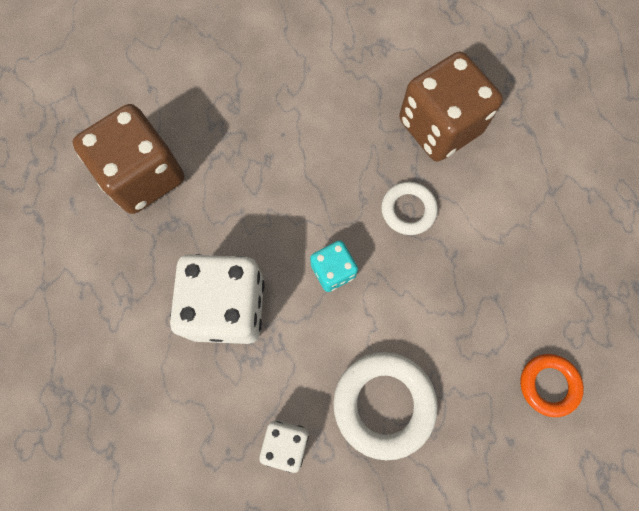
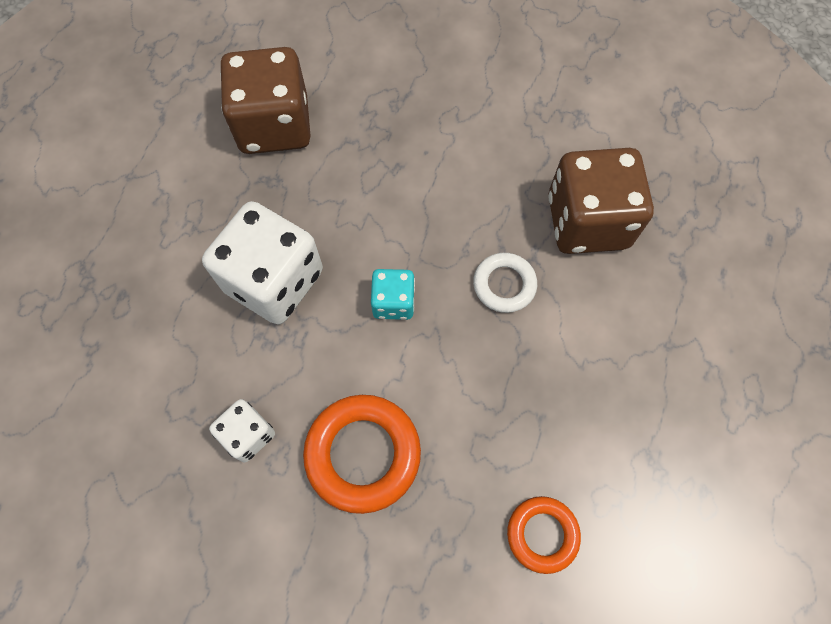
camera: 30 degrees right, 5 degrees down
(384, 404) = (363, 454): white ring -> orange ring

